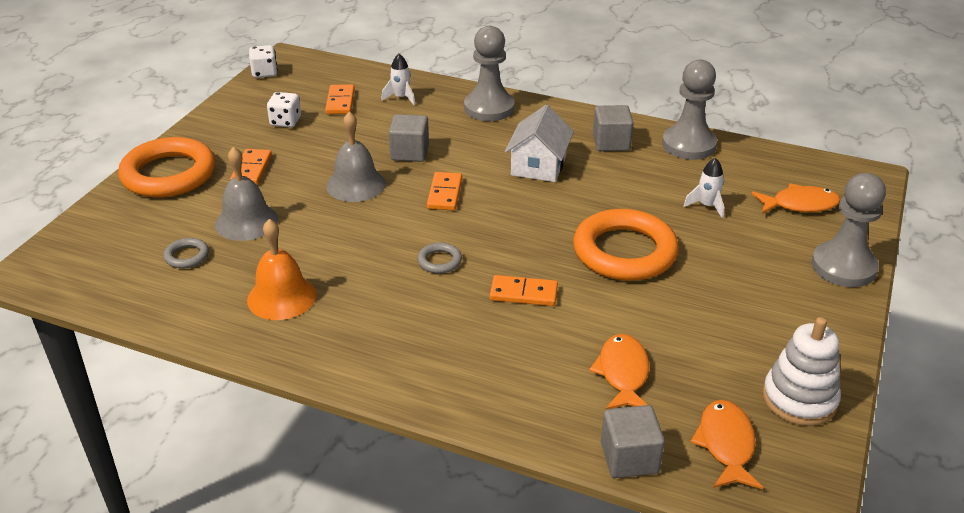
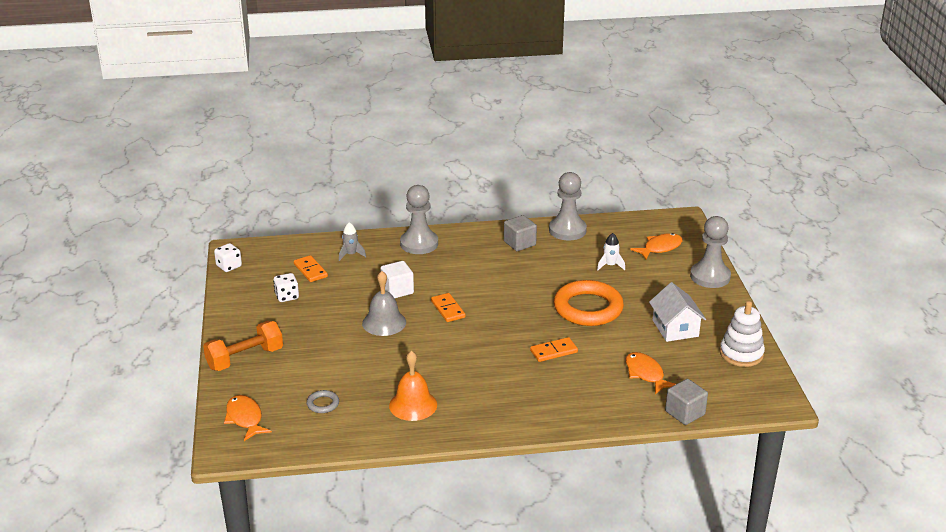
camera: 30 degrees left, 5 degrees down
(169, 174) = (245, 358): orange ring -> orange dumbbell
(246, 221) = (337, 370): grey bell -> none
(252, 169) = (301, 336): orange domino -> none
(401, 98) = (351, 254): white rocket -> grey rocket
(409, 152) = (397, 290): grey cube -> white cube
(439, 261) = (487, 350): grey ring -> none
(538, 165) = (489, 272): white house -> white house (675, 328)
(726, 445) = (724, 389): orange fish -> orange fish (245, 418)

